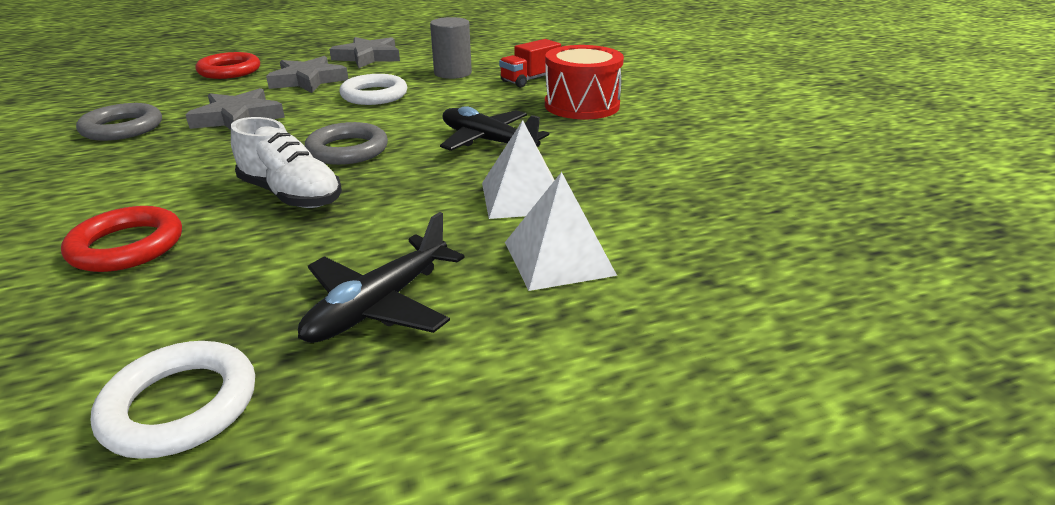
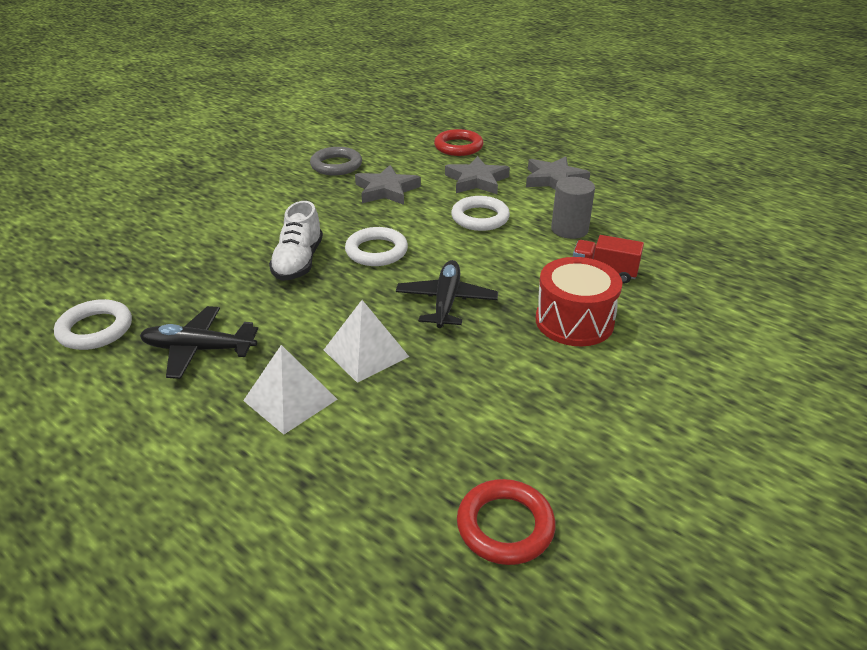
camera: 60 degrees right, 5 degrees up
(127, 246) = (210, 243): red ring -> red ring (505, 526)
(347, 150) = (376, 251): grey ring -> white ring

